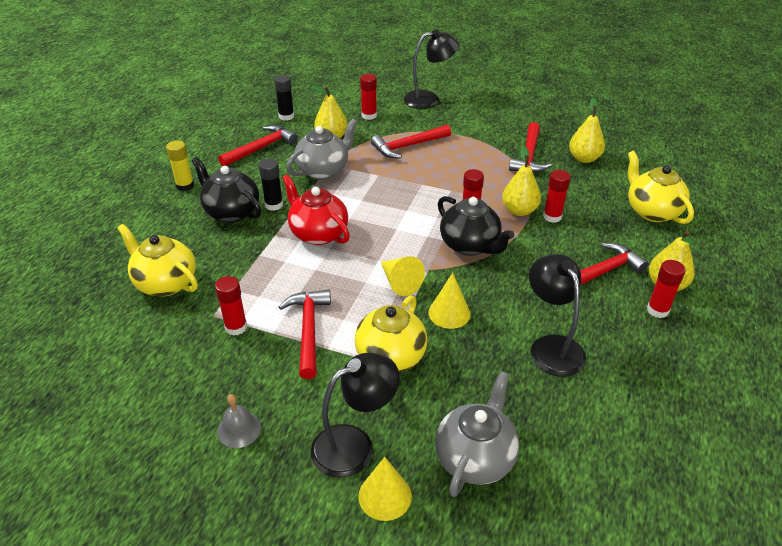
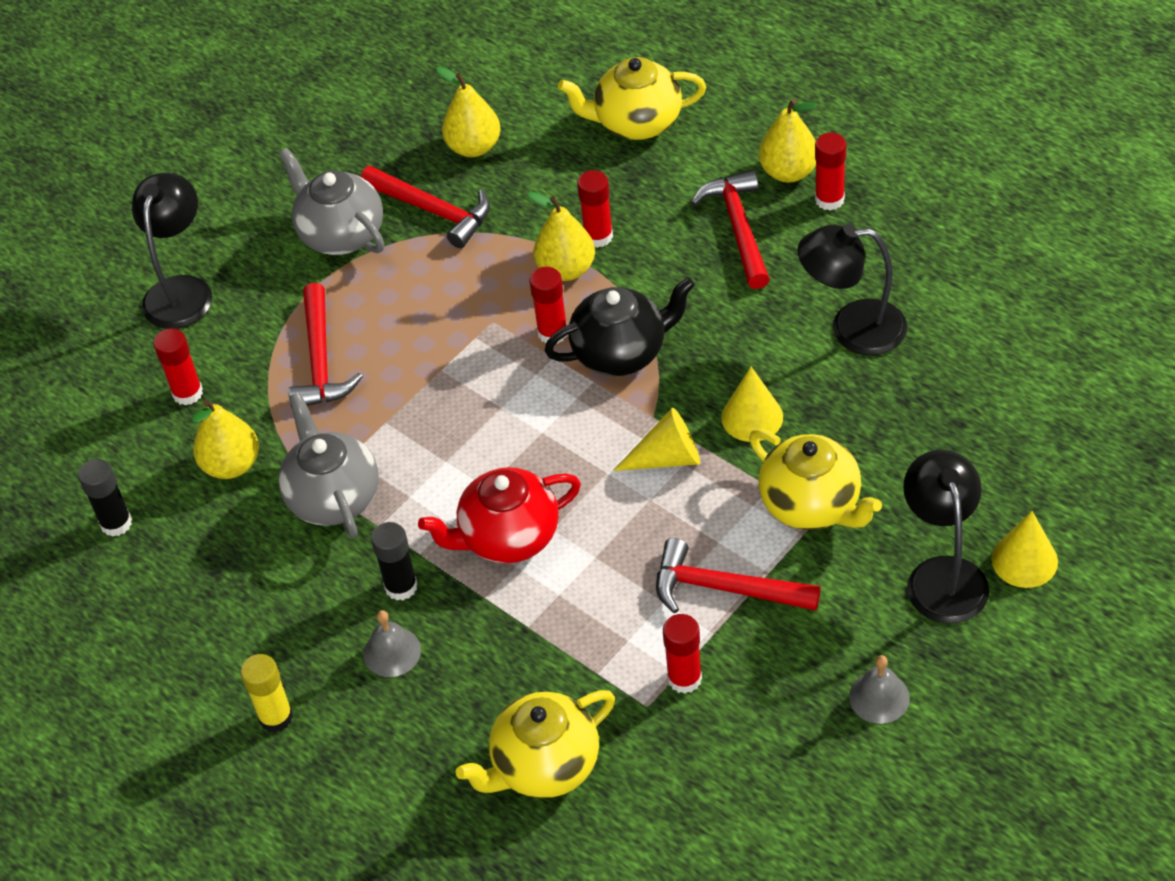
camera: 65 degrees left, 10 degrees up
(231, 212) = (392, 652): black teapot -> grey bell
(261, 148) = (210, 581): red hammer -> none
(475, 458) = (997, 459): grey teapot -> grey teapot (341, 234)

